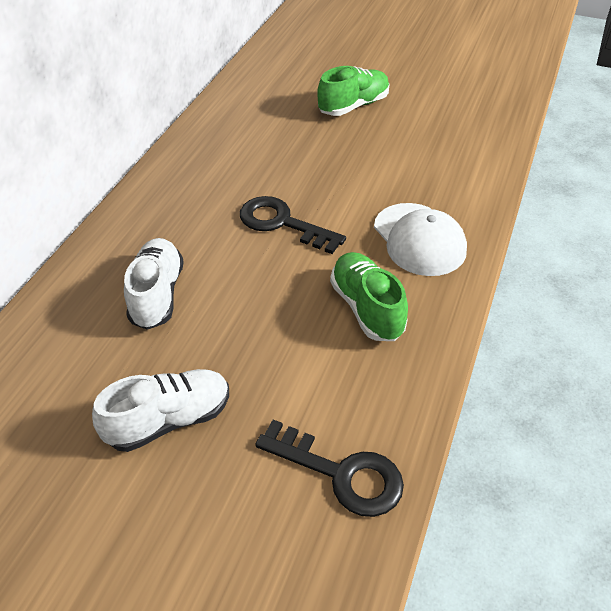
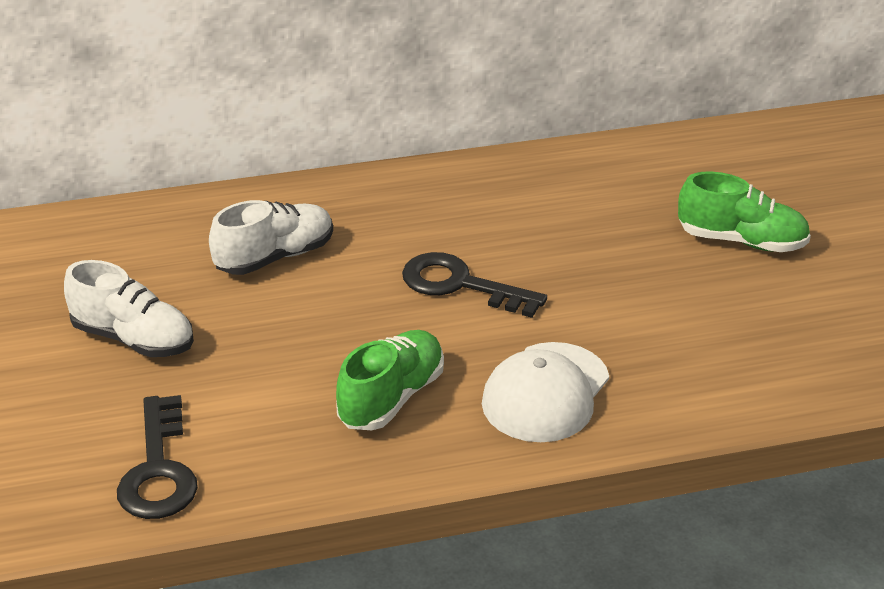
camera: 55 degrees right, 10 degrees down
(283, 223) = (461, 285): black key -> black key turned 60 degrees counterclockwise

